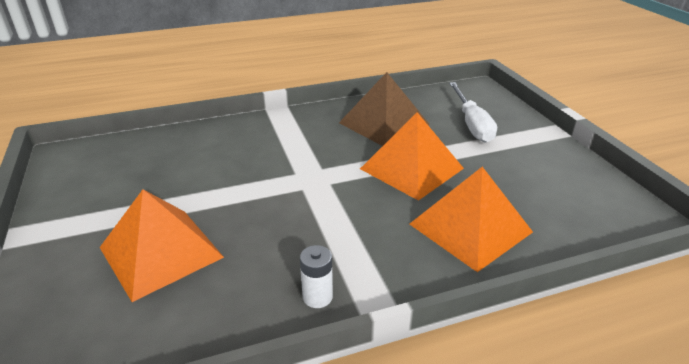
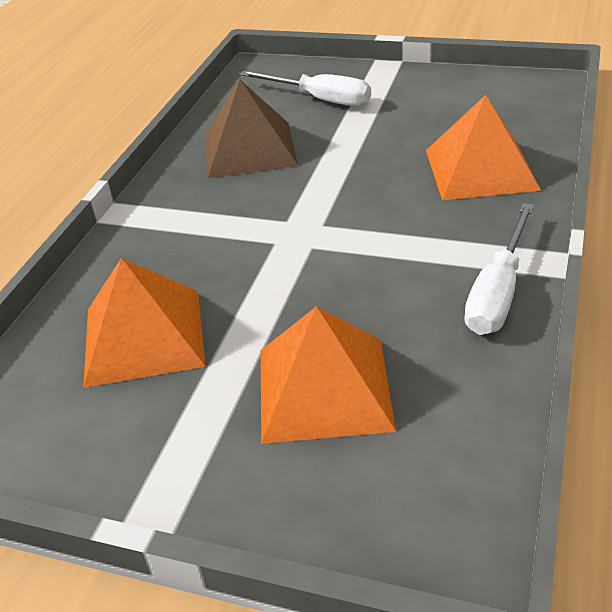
camera: 50 degrees left, 5 degrees up
(317, 297) = (498, 292): white battery -> white screwdriver
(411, 168) = (355, 164): orange pyramid -> orange pyramid (143, 336)

